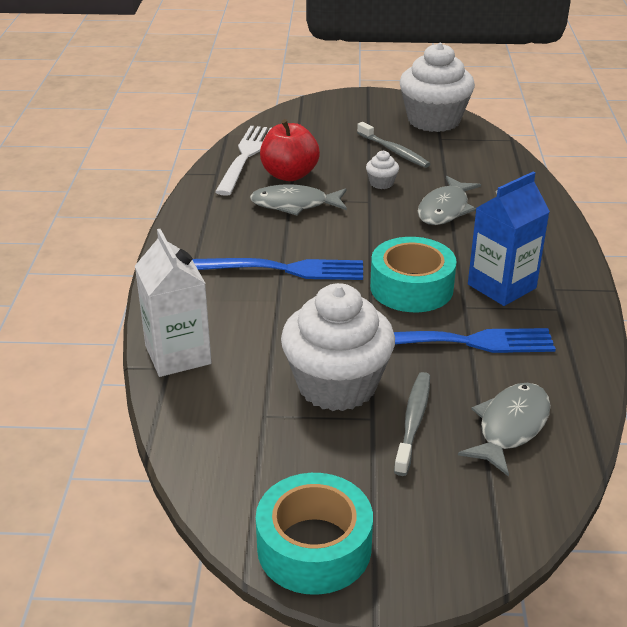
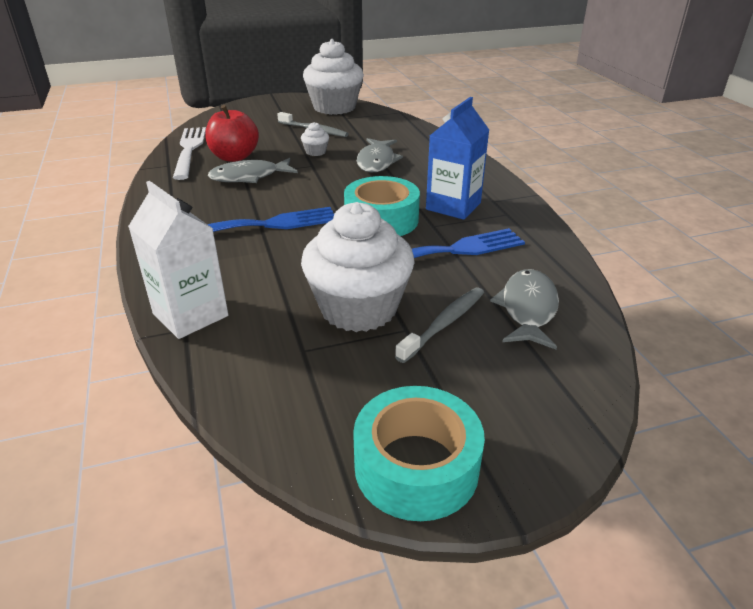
camera: 20 degrees left, 0 degrees up
(413, 422) = (444, 324): grey toothbrush -> grey toothbrush turned 45 degrees clockwise

